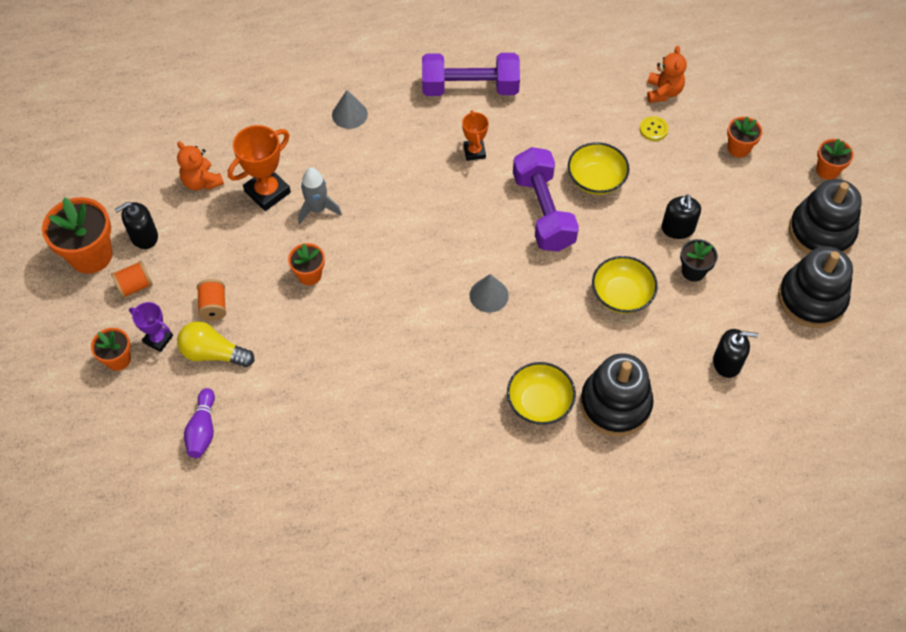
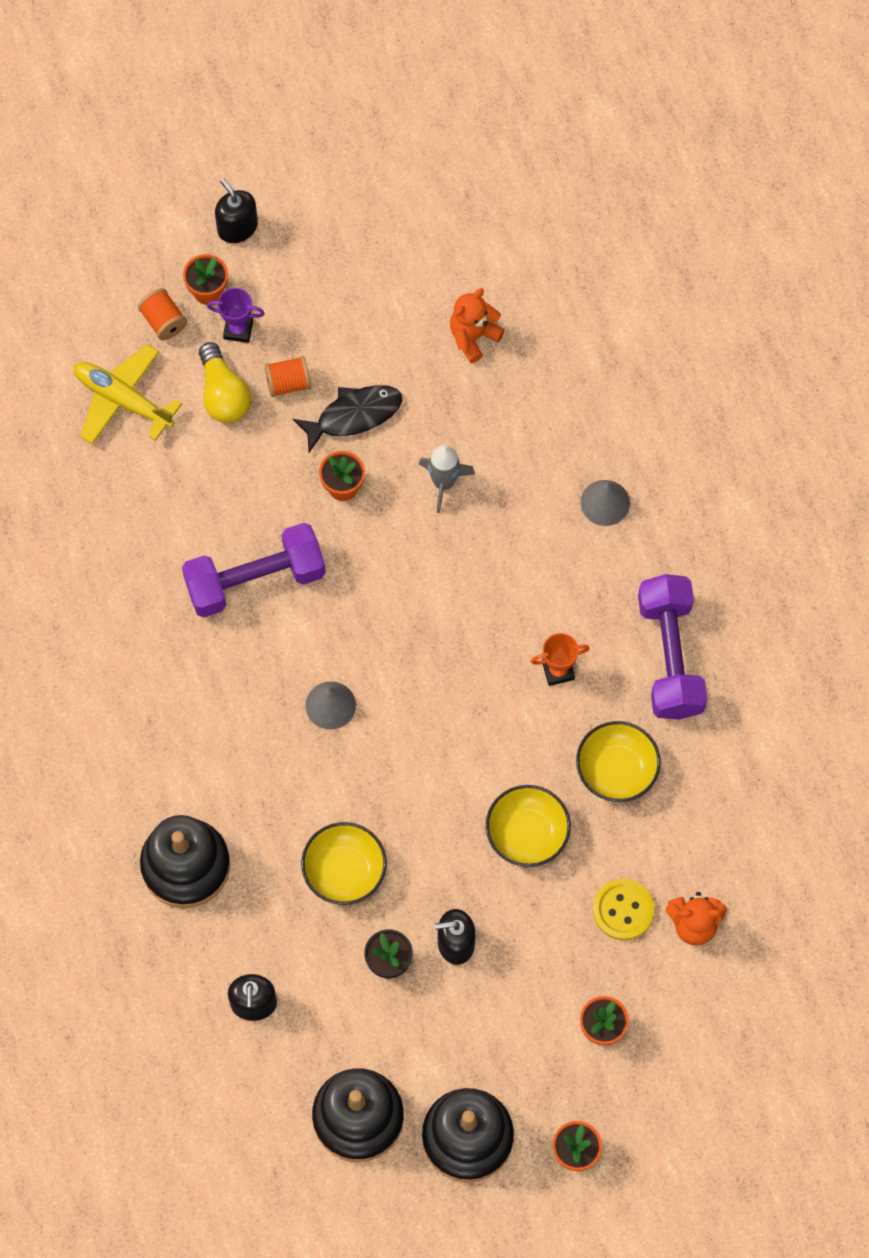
camera: 85 degrees right, 10 degrees up
(91, 255) = (350, 230): orange flower pot -> none
(135, 286) = (310, 289): orange spool -> orange spool (163, 321)
(144, 236) = (383, 284): black soap dispenser -> black soap dispenser (237, 227)
(158, 339) = (238, 329): purple trophy -> purple trophy turned 75 degrees clockwise
(203, 430) = (123, 400): purple bowling pin -> yellow plane
(213, 353) = (223, 394): yellow light bulb -> yellow light bulb turned 150 degrees clockwise
(251, 263) = (354, 415): none -> black fish
(267, 192) = (465, 418): orange trophy -> none
(539, 402) = (182, 775): yellow bowl -> yellow bowl (616, 769)
(543, 211) = (467, 766): purple dumbbell -> purple dumbbell (255, 580)
(653, 129) = (623, 910): yellow button -> yellow button, size x1.52

